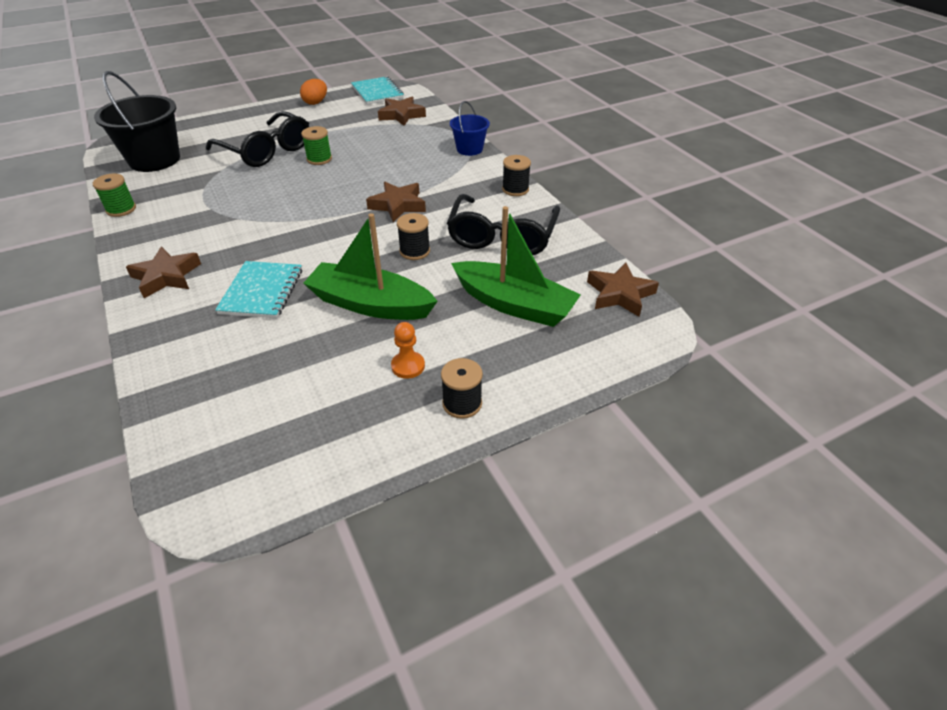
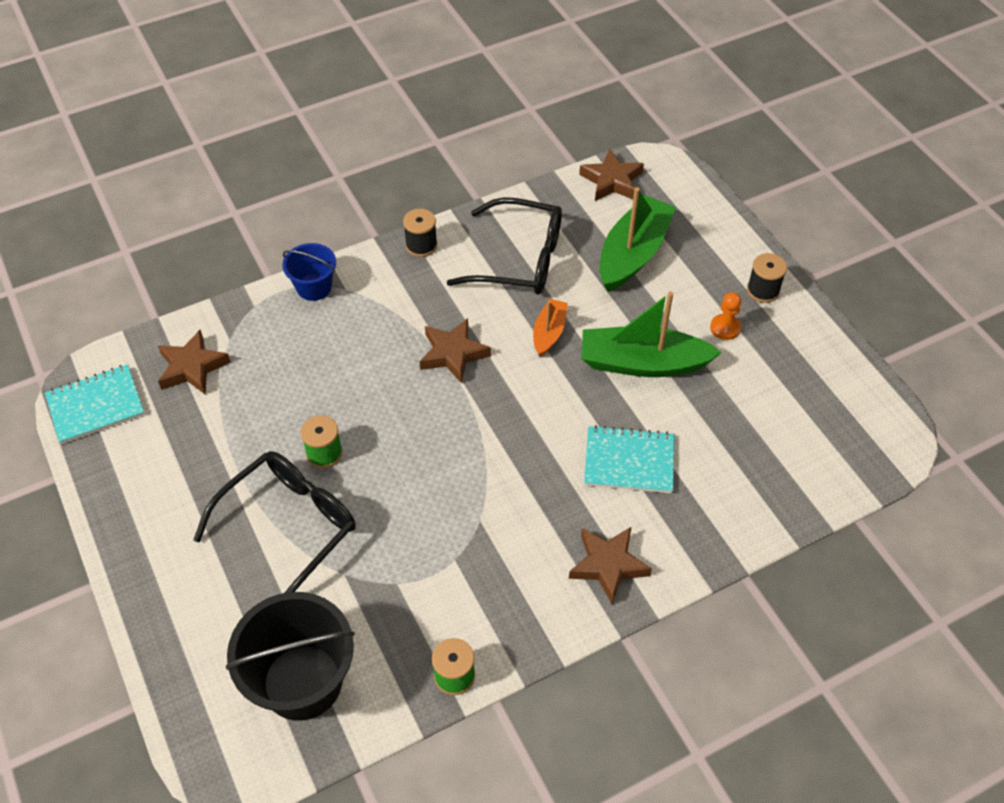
camera: 90 degrees left, 10 degrees up
(315, 102) = (118, 488): orange egg -> none
(370, 304) = (642, 363): green boat -> green boat turned 75 degrees clockwise
(414, 251) = (549, 332): black spool -> orange boat

